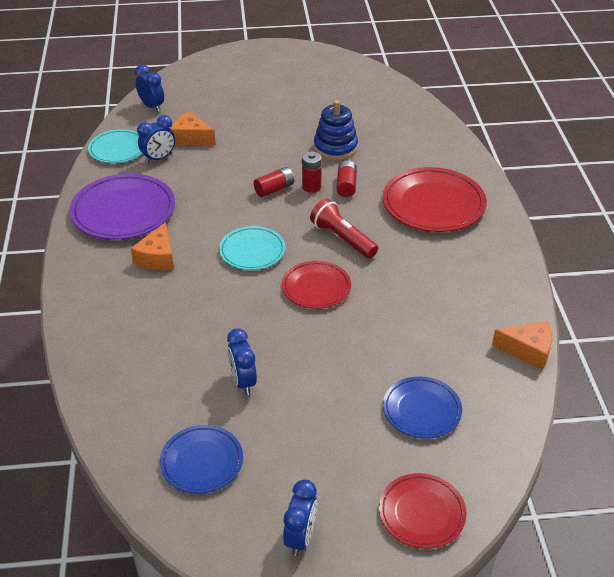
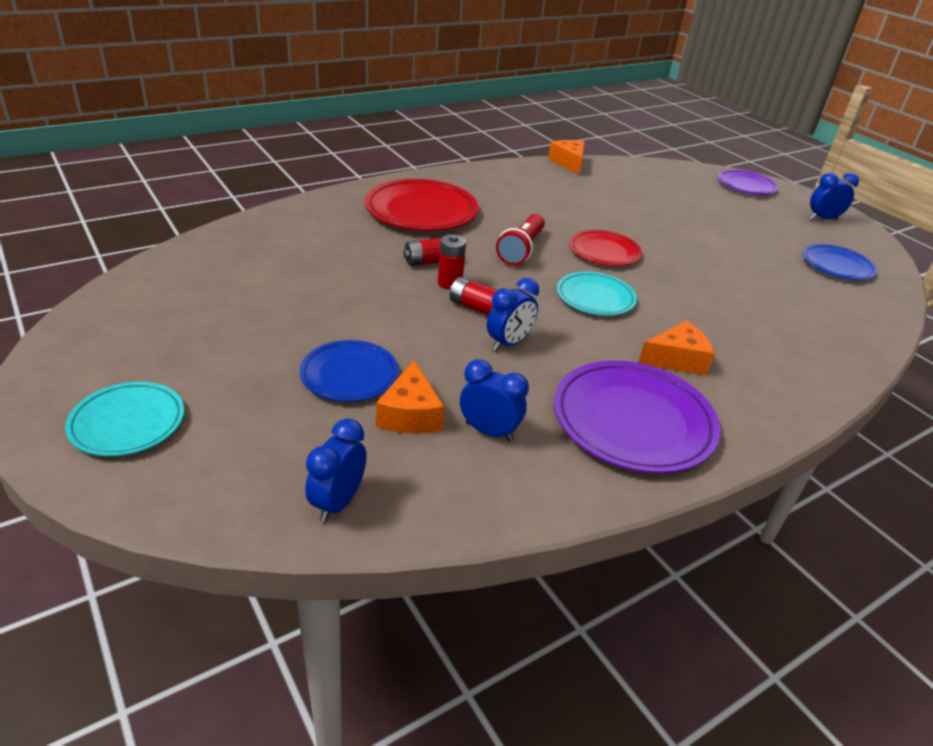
camera: 120 degrees left, 5 degrees down
(118, 149) = (500, 492): turquoise plate -> turquoise plate (127, 422)
(243, 382) = (749, 265): blue clock -> blue clock (508, 343)
(335, 148) = (353, 281): blue stacking toy -> none
(421, 410) = (671, 193): blue plate -> blue plate (349, 375)
(422, 513) = (746, 185): red plate -> purple plate

